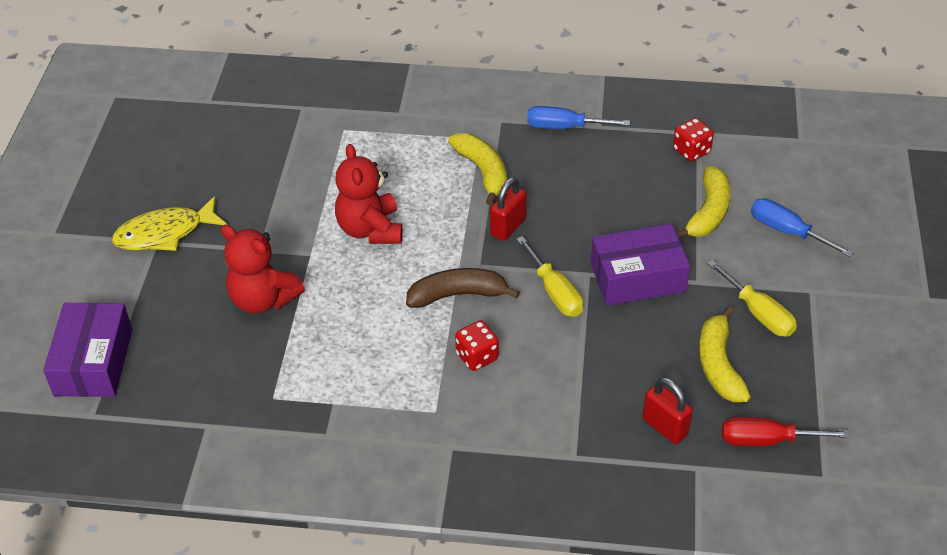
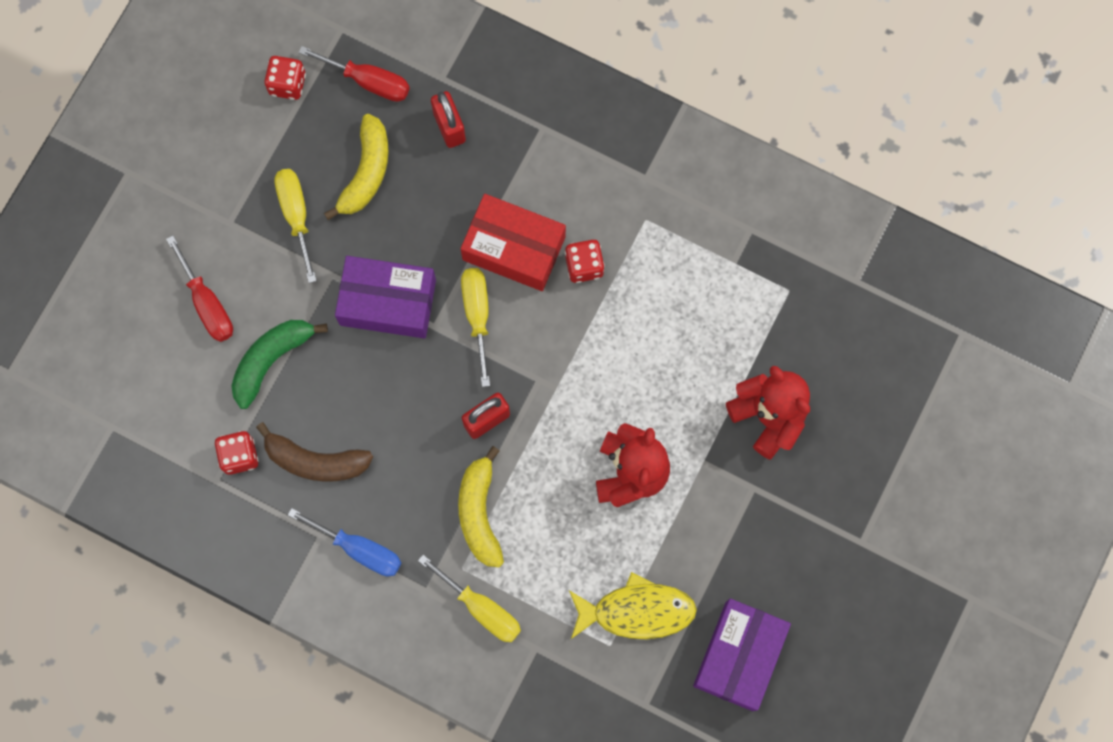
camera: 160 degrees left, 30 degrees up
(93, 362) = (951, 398): purple box -> purple box (739, 656)
(165, 233) = (849, 551): yellow fish -> yellow fish (637, 611)
(452, 122) = (481, 608): none -> yellow screwdriver
(458, 295) = (573, 348): brown banana -> brown banana (315, 461)
(549, 350) = (514, 248): none -> red box
(708, 212) = (271, 360): yellow banana -> green banana
(787, 231) = (207, 304): blue screwdriver -> red screwdriver
(841, 412) = (287, 84): none -> red dice

